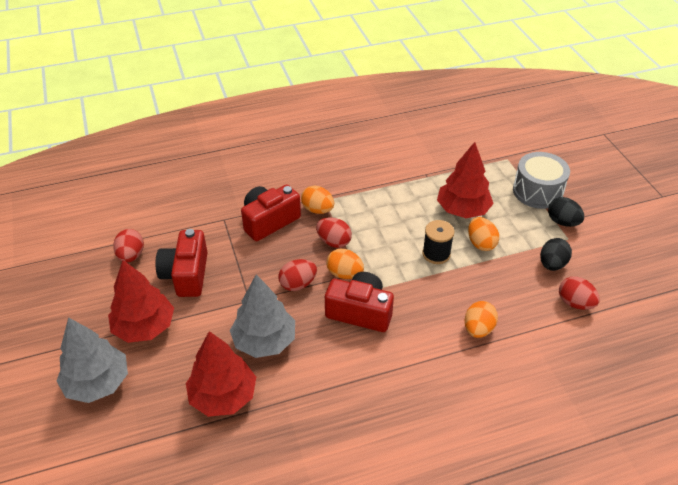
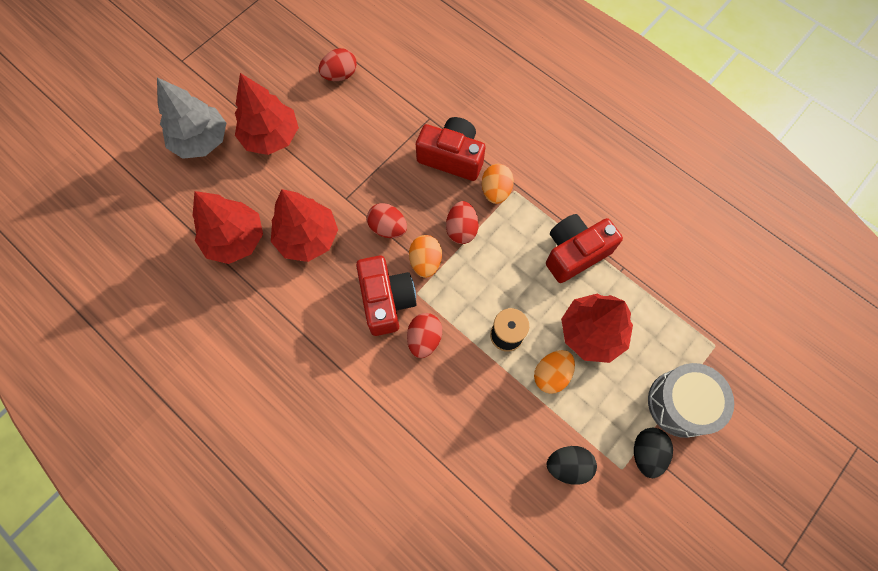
camera: 60 degrees right, 25 degrees up
(186, 274) = (344, 131): red camera -> red camera (574, 253)
(264, 341) = (307, 238): grey tree -> red tree
(478, 329) = (428, 422): orange egg -> none
(575, 303) = (523, 512): red egg -> red egg (424, 339)

